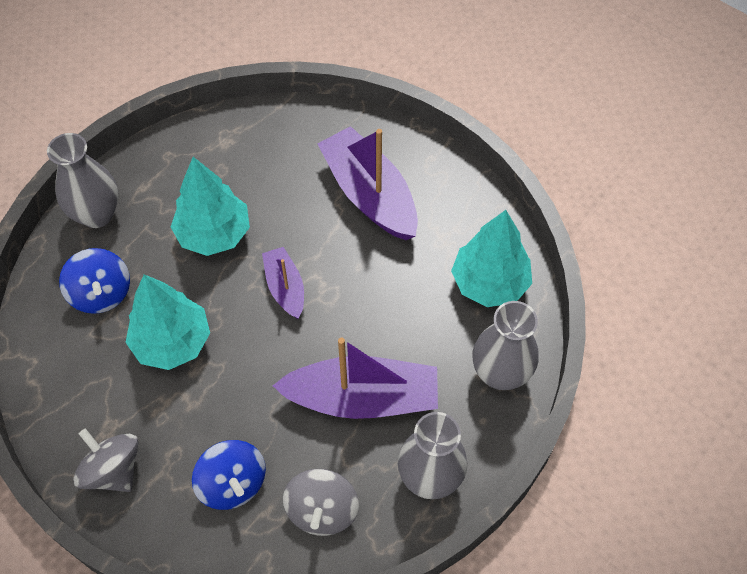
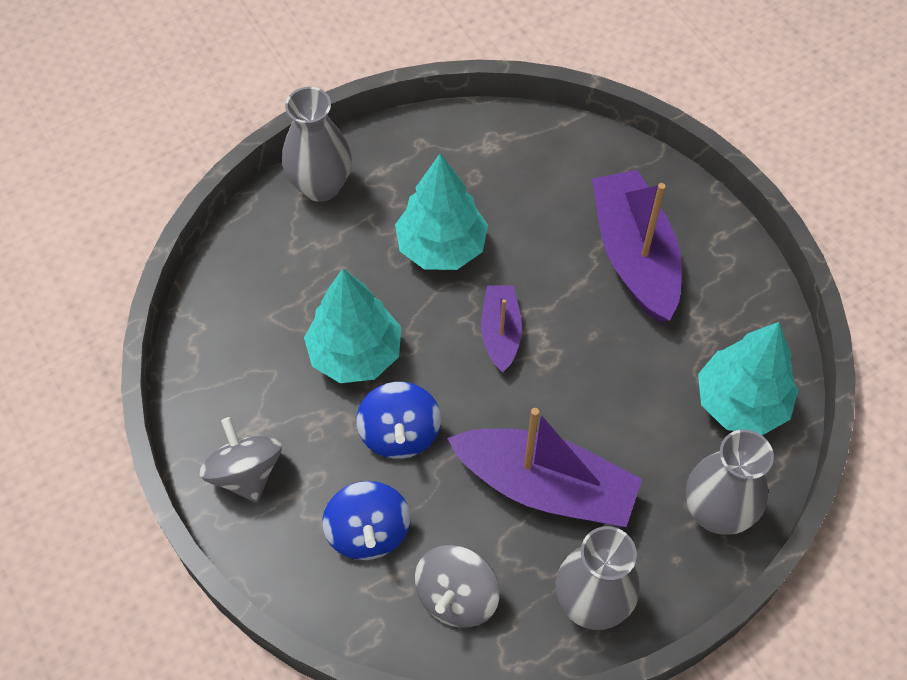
camera: 20 degrees right, 0 degrees up
(101, 293) = (297, 275): blue spinning top -> blue spinning top (400, 434)

